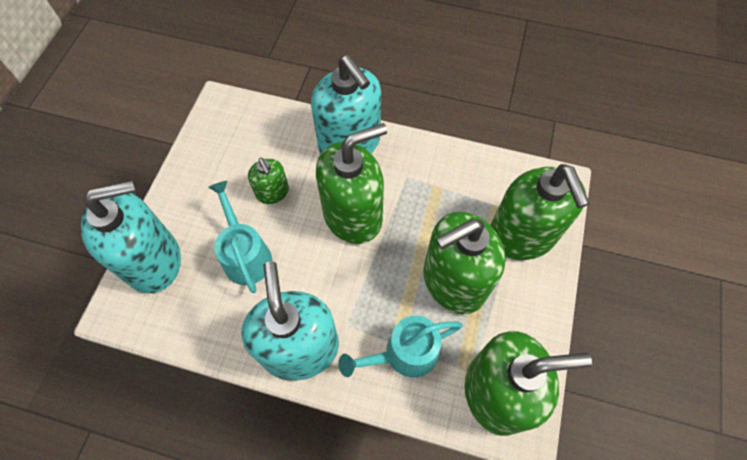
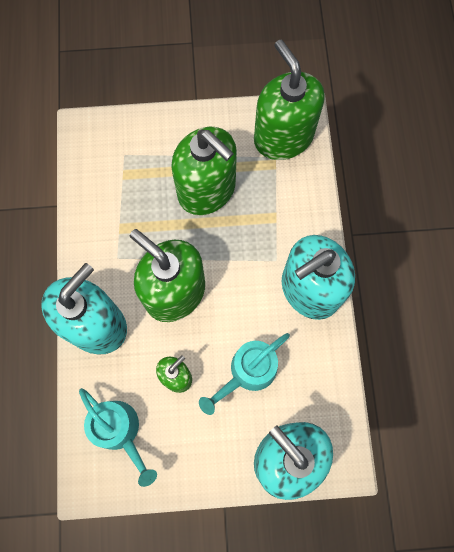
camera: 110 degrees left, 10 degrees up
(404, 354) = (281, 209): turquoise watering can -> turquoise watering can (120, 431)
(522, 235) = (145, 148): green soap dispenser -> none

